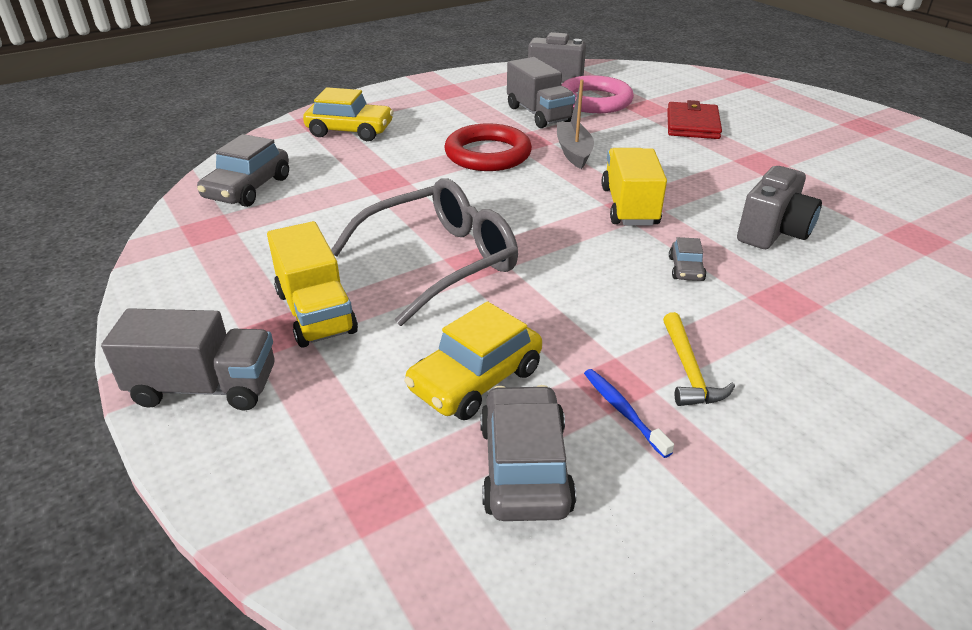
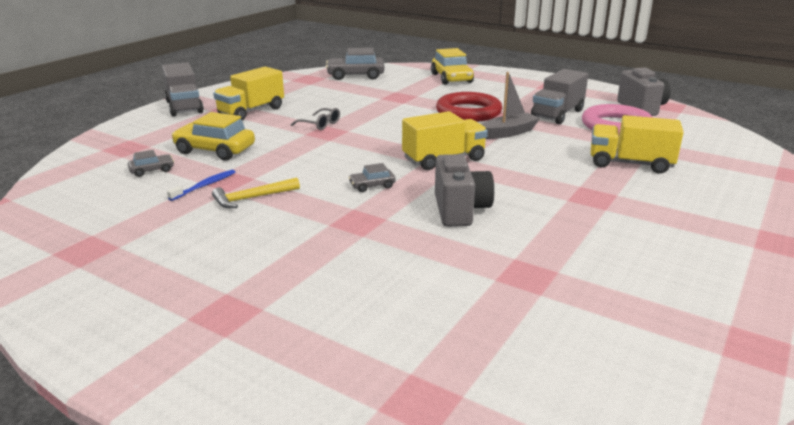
camera: 65 degrees right, 10 degrees down
(440, 261) = (320, 124): grey glasses -> grey glasses, size x0.42
(524, 467) = (152, 170): grey car -> grey car, size x0.51
(692, 124) = (630, 164): red wallet -> yellow truck
(773, 233) = (460, 210): grey camera -> grey camera turned 105 degrees counterclockwise

